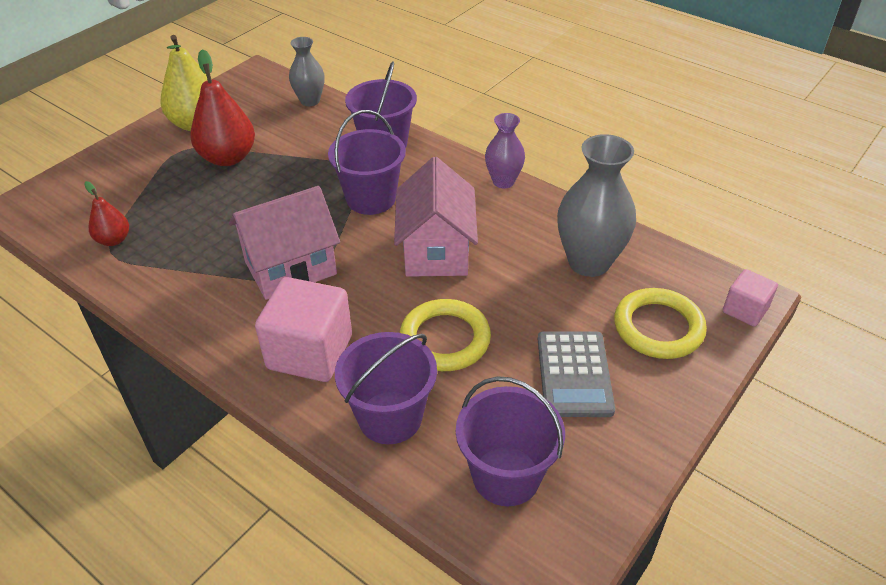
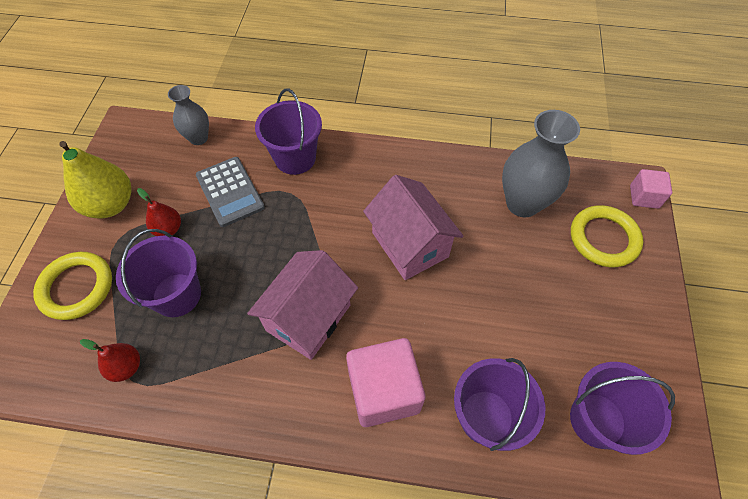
camera: 30 degrees left, 15 degrees up
(228, 158) = (168, 229): red pear -> red pear, size x0.55
(371, 198) = (323, 217): purple bucket -> purple bucket (177, 295)
(445, 339) = (474, 324): yellow ring -> yellow ring (76, 287)
(503, 181) = (413, 155): purple vase -> none
(574, 374) = (579, 307): grey calculator -> grey calculator (230, 191)

